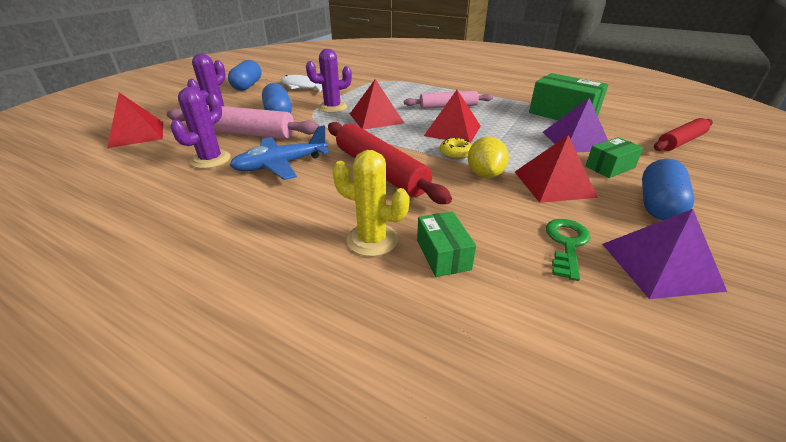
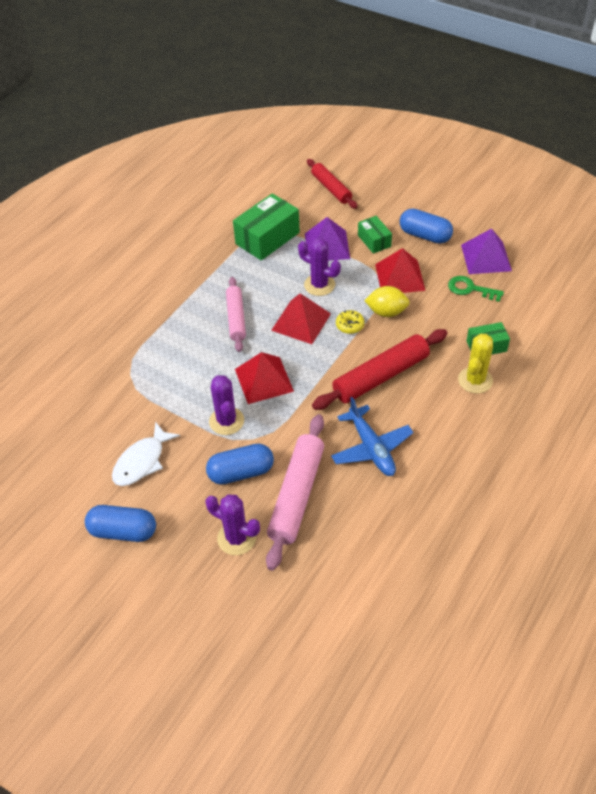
camera: 85 degrees left, 15 degrees up
(137, 134) = (293, 606): red pyramid -> none
(211, 159) = (360, 508): purple cactus -> purple cactus (319, 285)

